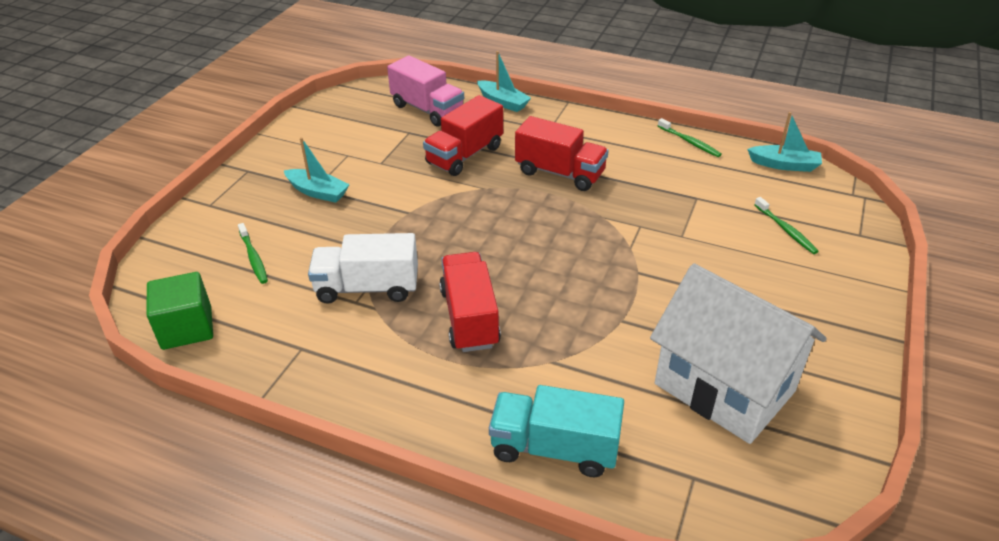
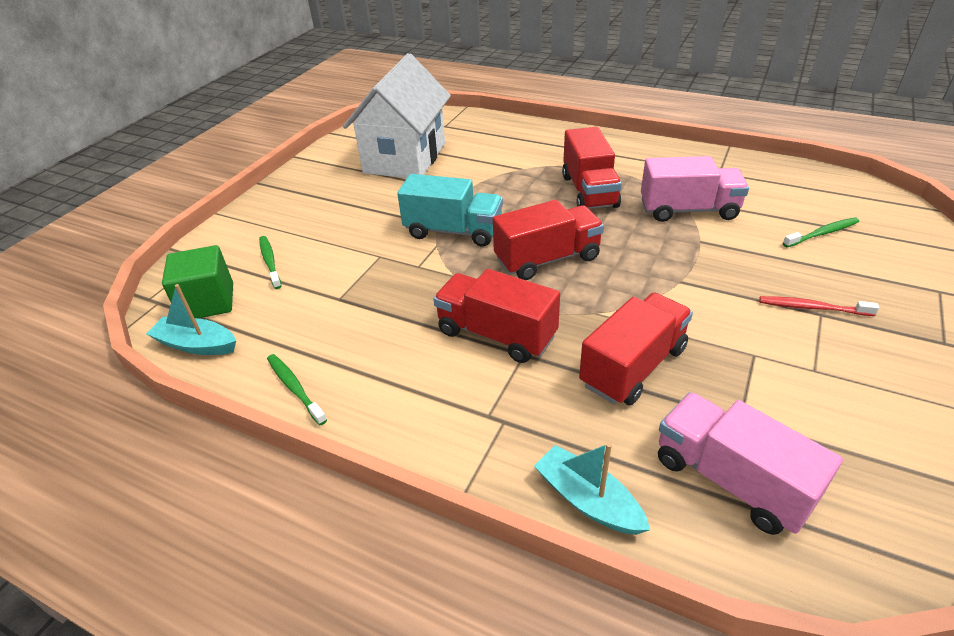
camera: 175 degrees left, 0 degrees up
(187, 328) = (827, 182): green cube -> green cube (208, 302)
(253, 258) = (822, 233): green toothbrush -> green toothbrush turned 90 degrees clockwise
(318, 192) = (812, 308): turquoise boat -> red toothbrush
(367, 288) = (688, 210): white truck -> pink truck
(521, 232) = (547, 259): none -> red truck
(554, 448) = (524, 133): turquoise truck -> turquoise truck (453, 231)
(724, 387) = (405, 158): white house -> white house turned 60 degrees clockwise

